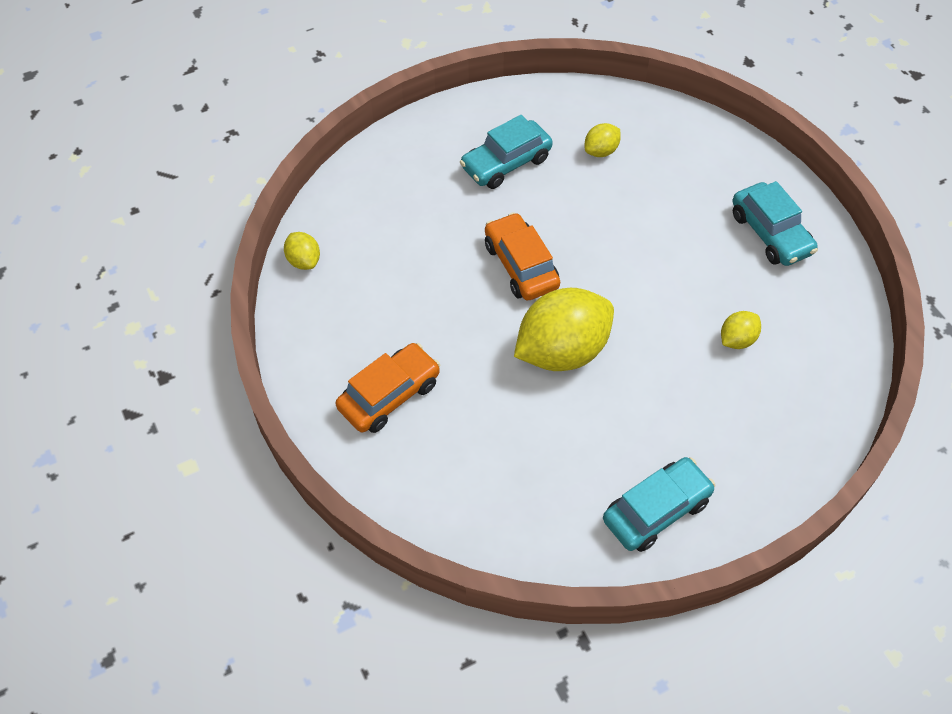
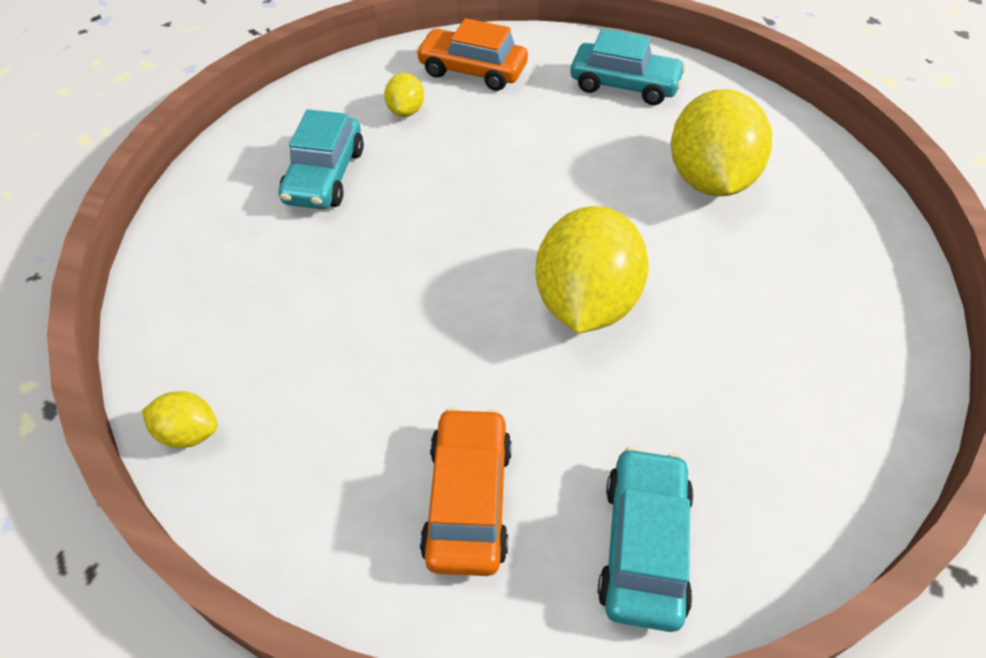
camera: 45 degrees left, 5 degrees down
(521, 265) = (450, 255): orange car -> orange car (472, 71)
(656, 510) = (849, 377): turquoise car -> turquoise car (643, 545)
(737, 339) = (709, 180): yellow lemon -> yellow lemon, size x2.18

